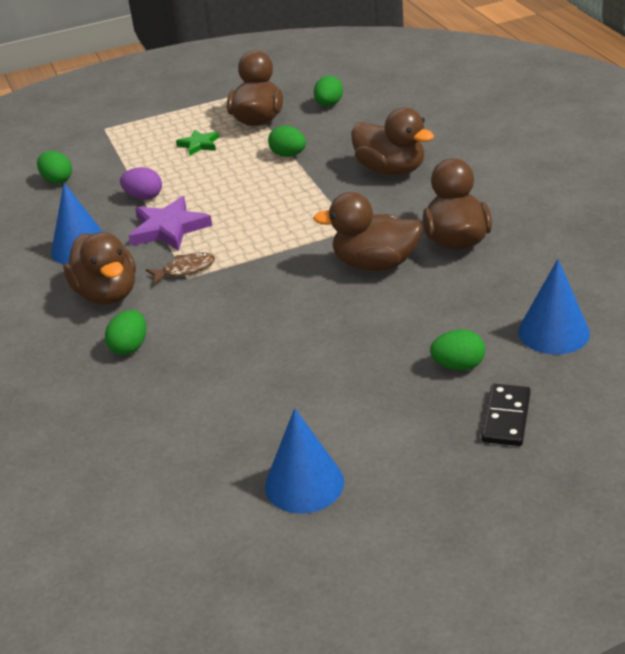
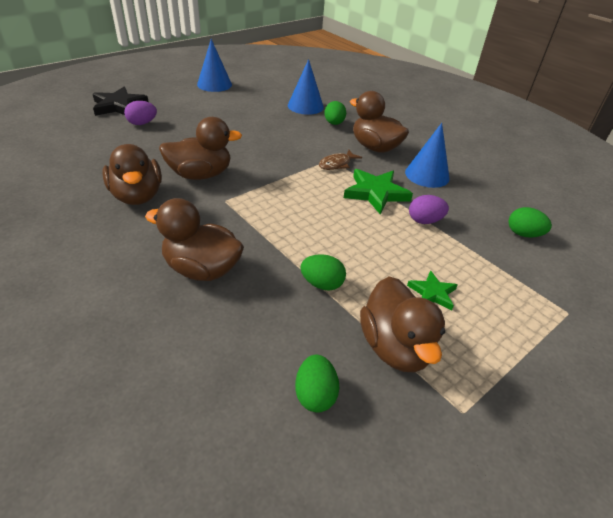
camera: 155 degrees right, 5 degrees up
(169, 228) = (375, 193): purple star -> green star
(458, 366) = (142, 123): green egg -> purple egg
(506, 418) = (119, 106): black domino -> black star
(553, 332) = (79, 141): blue cone -> blue cone (305, 106)

